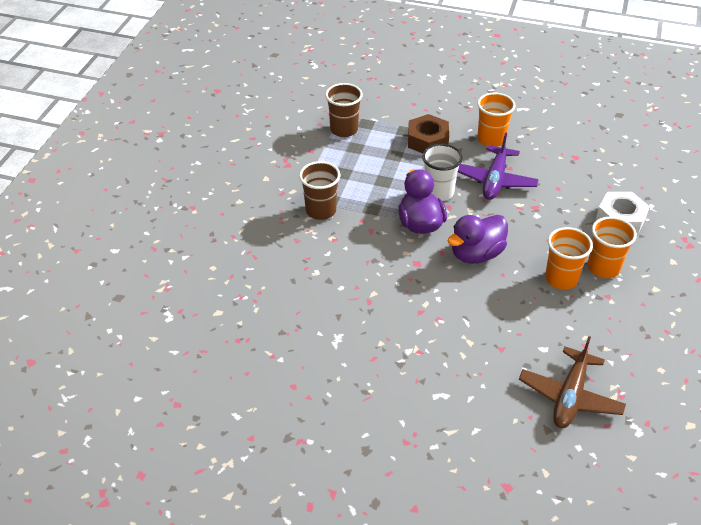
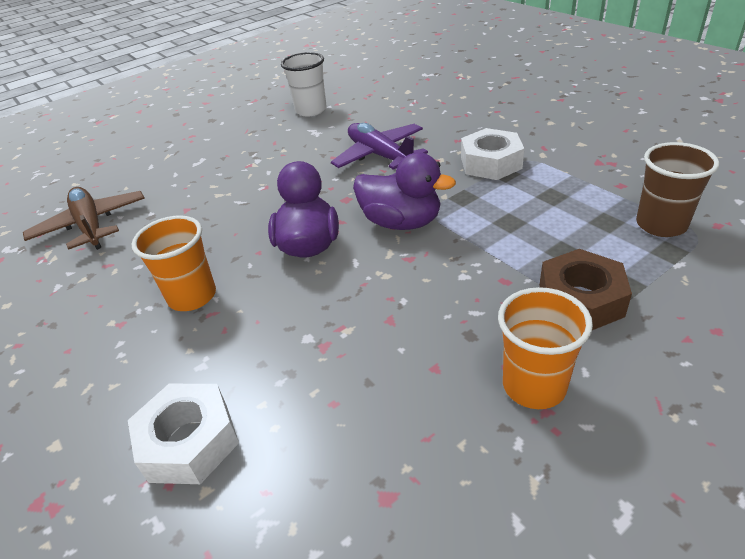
camera: 130 degrees right, 5 degrees down
(320, 211) = (490, 163): brown cup -> white nut
(438, 192) = (444, 260): white cup -> white cup (311, 110)
(494, 180) = (421, 331): purple plane -> purple plane (380, 156)
(603, 268) = (152, 349): orange cup -> none

